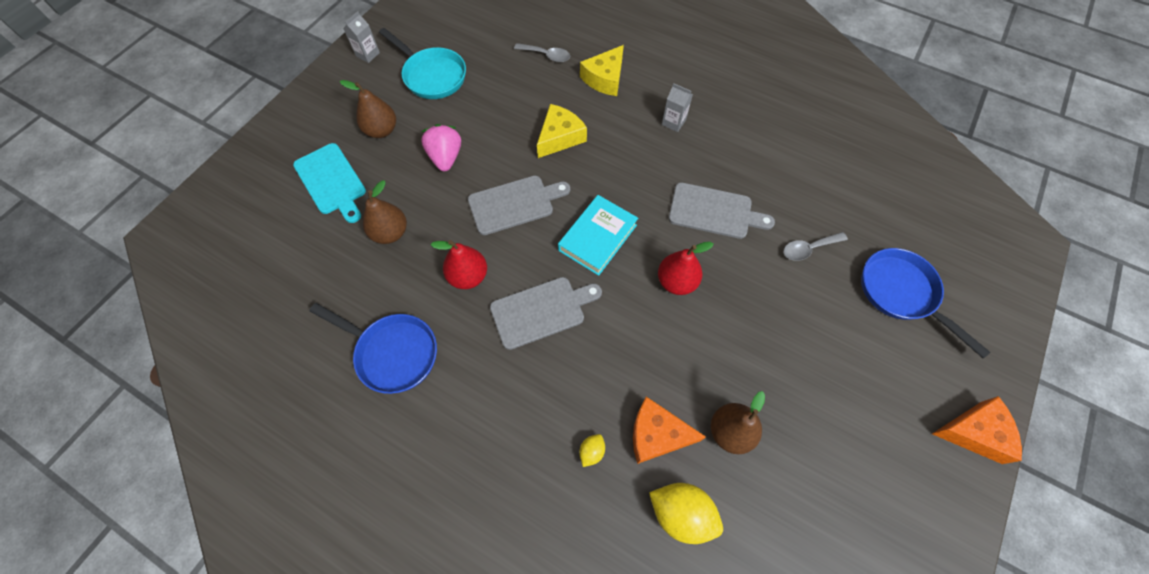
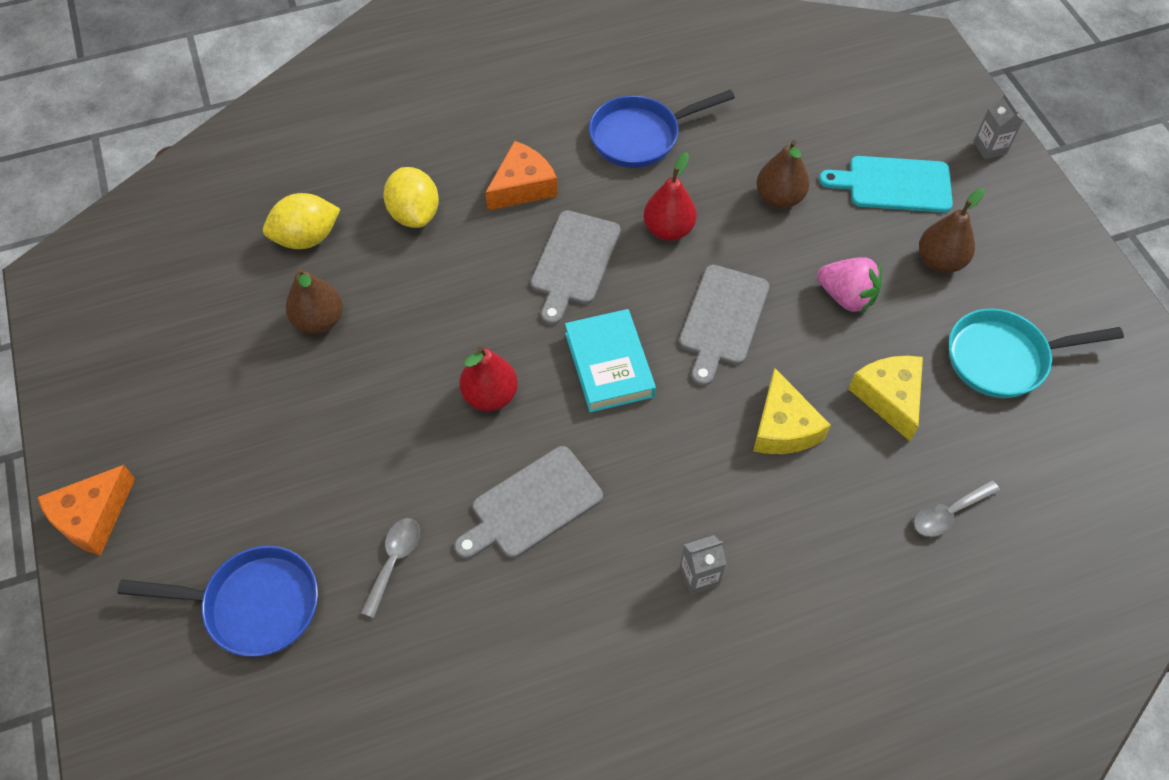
camera: 130 degrees right, 5 degrees down
(368, 54) = (1098, 313): grey carton -> grey carton (989, 148)
(591, 452) = (414, 214): yellow lemon -> yellow lemon, size x2.05
(605, 78) = (846, 554): yellow cheese -> yellow cheese (889, 397)
(657, 434) = (377, 267): orange cheese -> orange cheese (522, 186)

